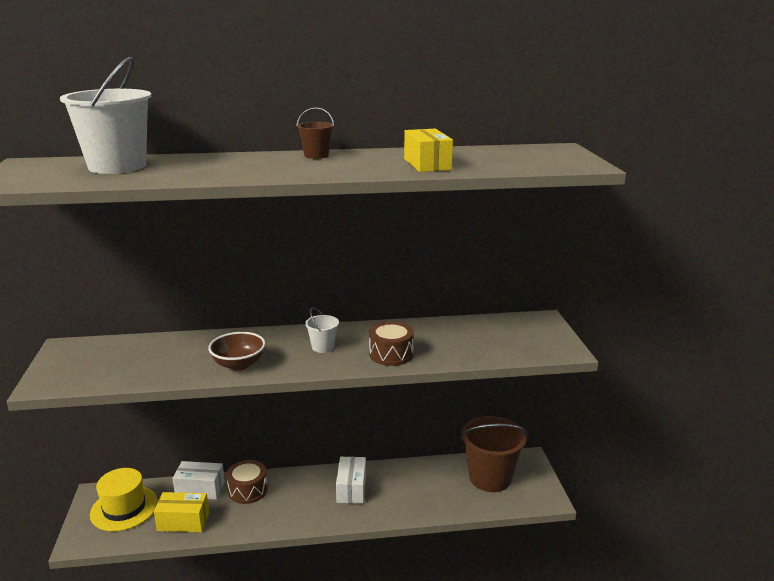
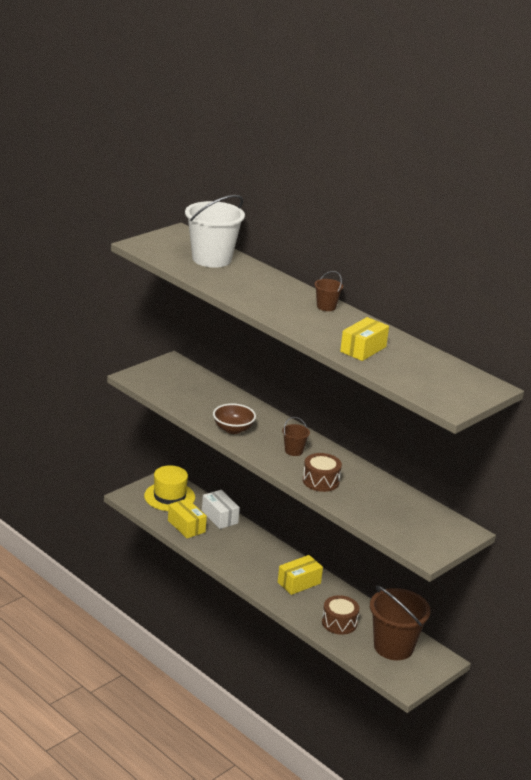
camera: 50 degrees right, 5 degrees up
(248, 490) = (242, 537): brown drum -> brown drum (339, 623)
(323, 347) = (294, 451): white bucket -> brown bucket
(351, 489) = (299, 583): white box -> yellow box

